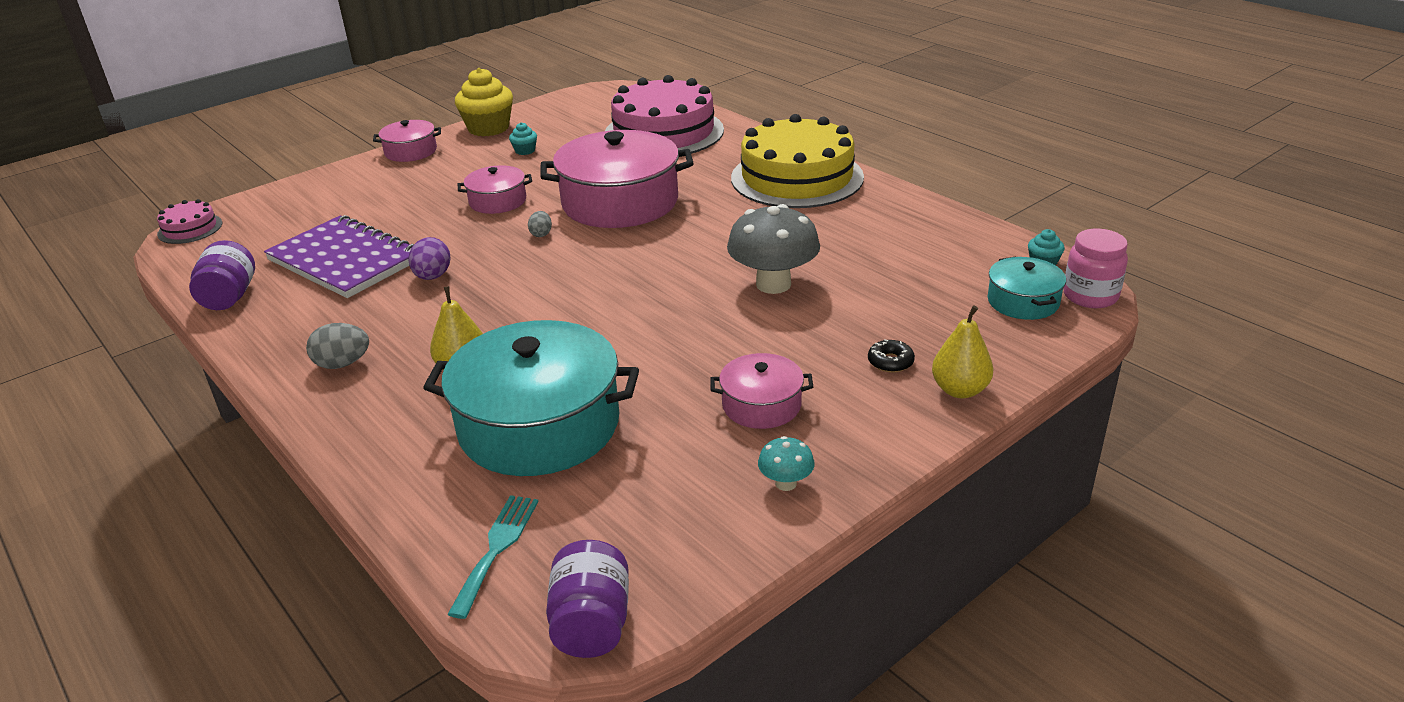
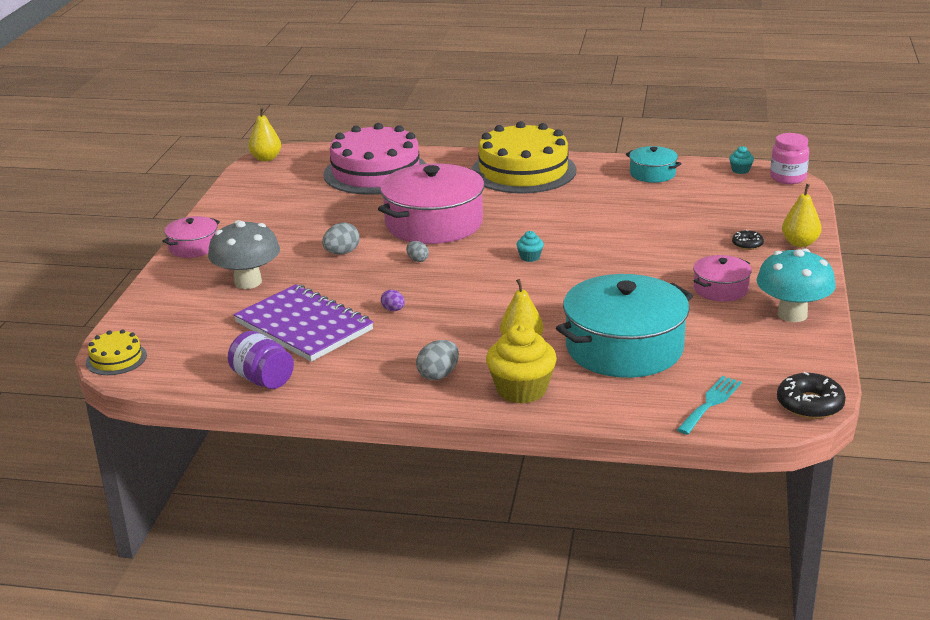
camera: 40 degrees left, 5 degrees down
(190, 229) = (116, 359): pink cake -> yellow cake
(345, 260) = (304, 326): purple notebook -> purple notebook turned 45 degrees clockwise
(433, 276) = (393, 310): purple egg -> purple egg, size x0.63
(488, 128) = (226, 211): yellow cupcake -> yellow cupcake (521, 390)
(497, 548) = (710, 403): turquoise fork -> turquoise fork turned 60 degrees clockwise
(498, 201) = (342, 253): pink pot -> grey egg
(525, 151) = (292, 216): turquoise cupcake -> turquoise cupcake (530, 257)
(591, 624) = (809, 404): purple jar -> black donut
(602, 90) = (266, 158): none -> yellow pear
(773, 284) = (619, 232): grey mushroom -> grey mushroom (248, 282)
(786, 483) = (792, 314): turquoise mushroom -> turquoise mushroom, size x2.11
(1023, 301) = (761, 192): turquoise pot -> turquoise pot (652, 174)

